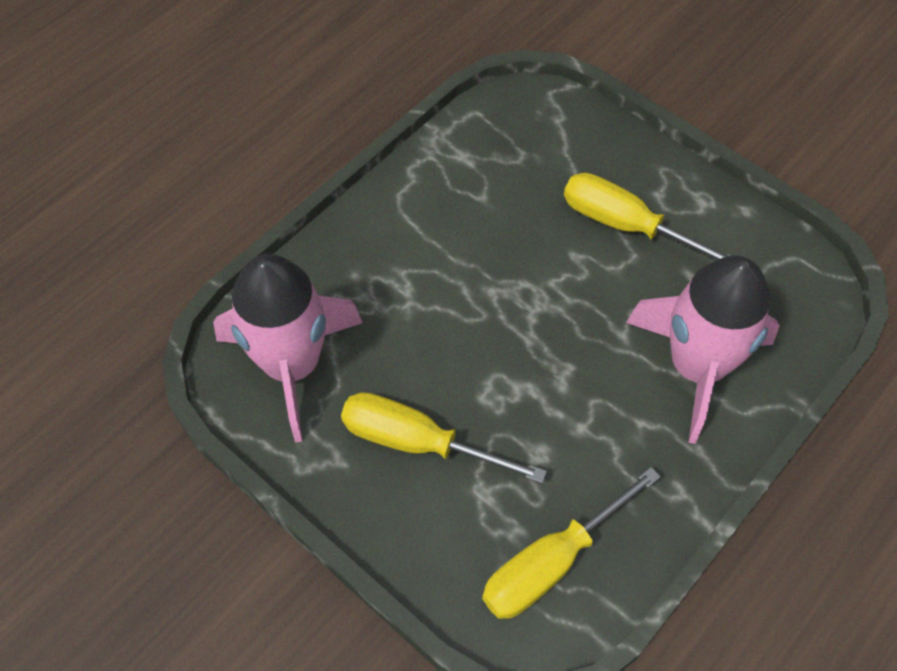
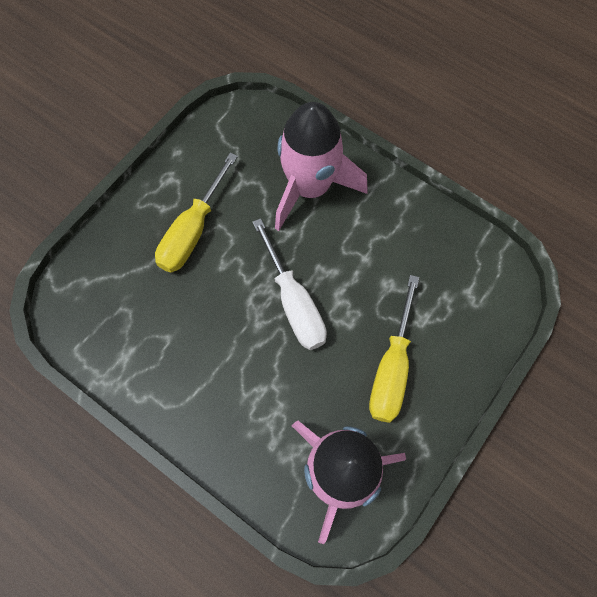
camera: 95 degrees left, 10 degrees up
(518, 334) = (294, 303): none -> white screwdriver
(550, 563) = (464, 275): yellow screwdriver -> none

